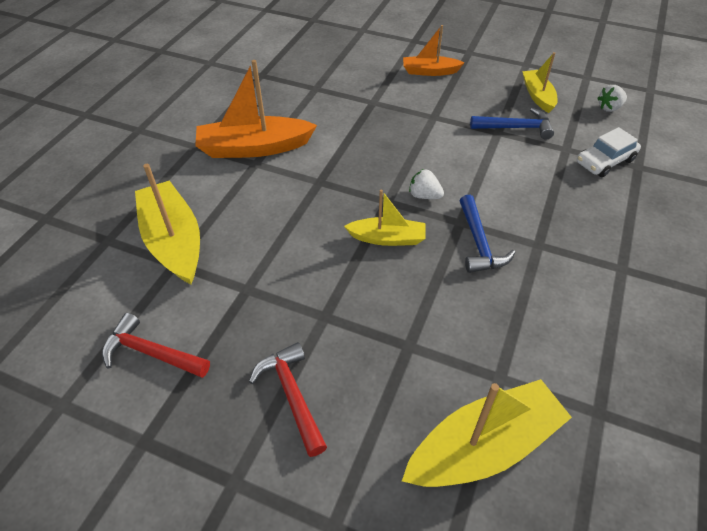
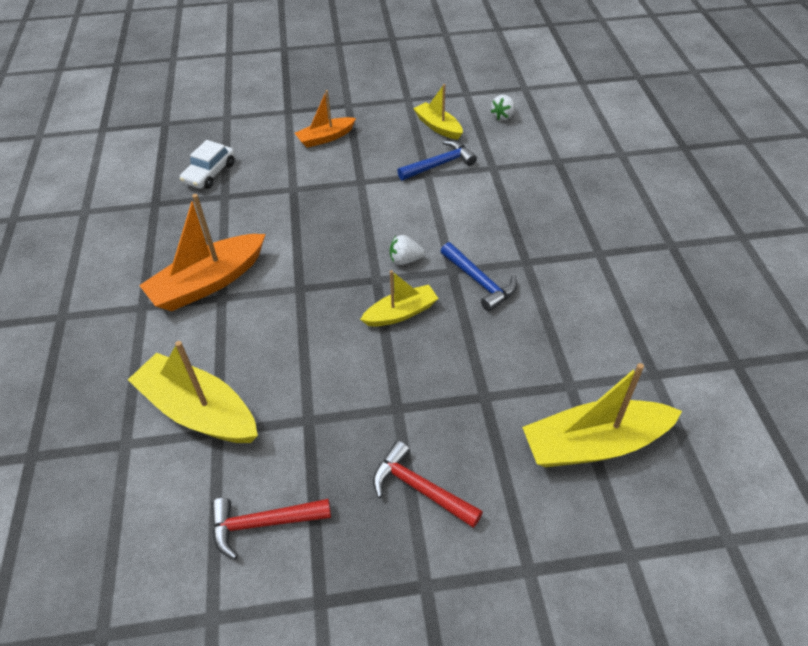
camera: 30 degrees left, 0 degrees up
(484, 446) = (594, 444): yellow boat -> yellow boat turned 135 degrees counterclockwise
(605, 161) = (530, 166): white car -> white car (210, 173)

